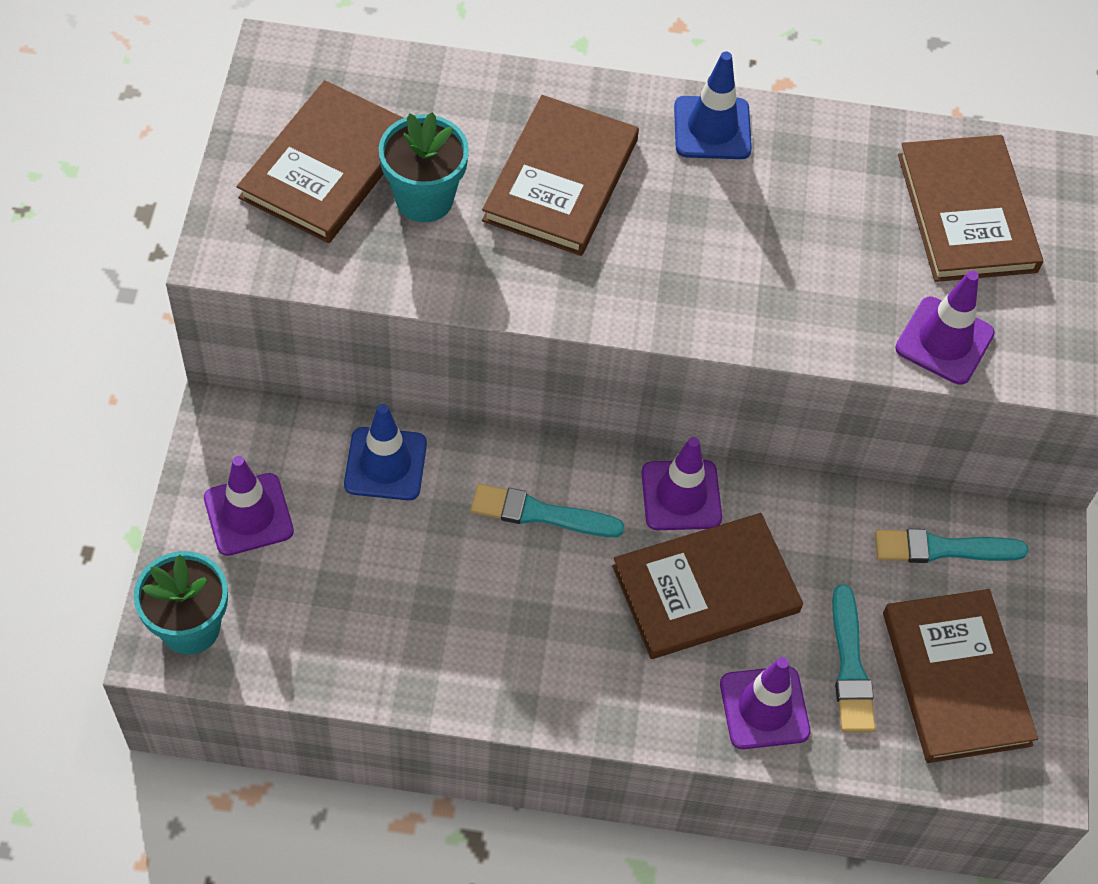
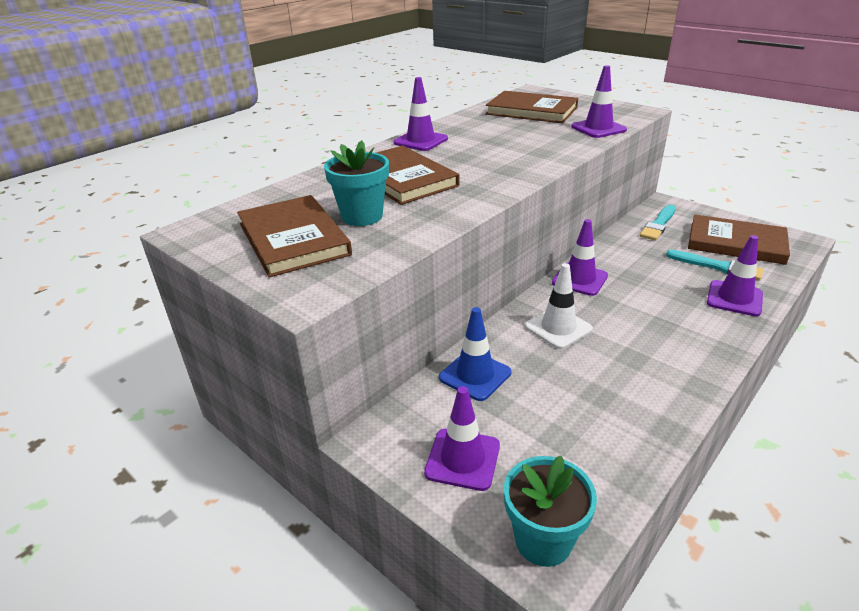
camera: 50 degrees left, 25 degrees down
(540, 513) = (558, 328): turquoise brush -> white traffic cone
(705, 589) = (646, 291): brown book -> none
(712, 128) = (420, 141): blue traffic cone -> purple traffic cone

